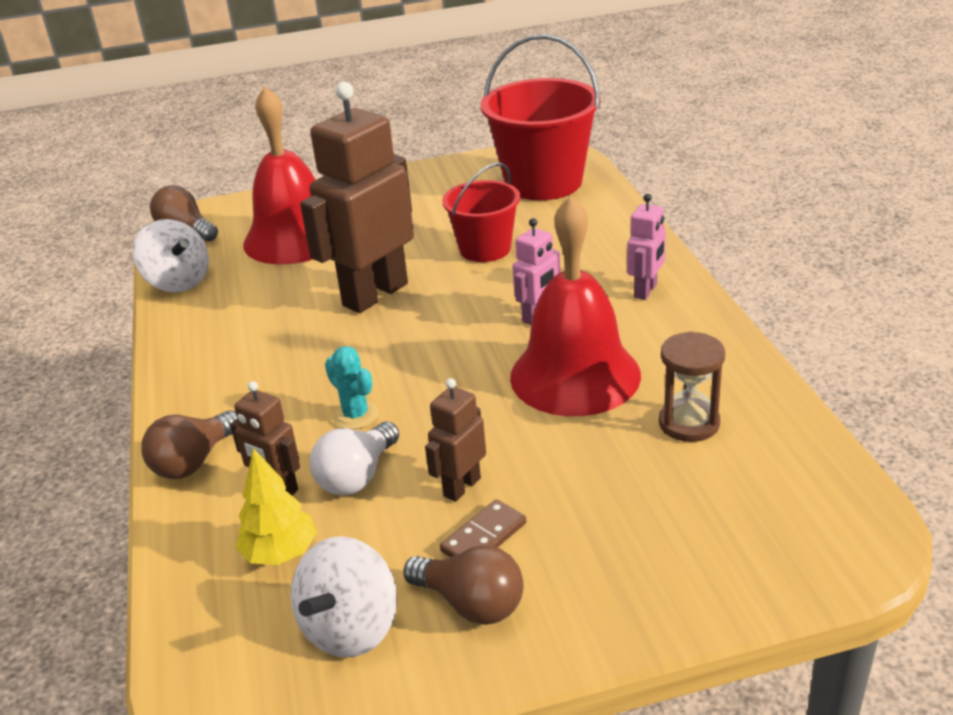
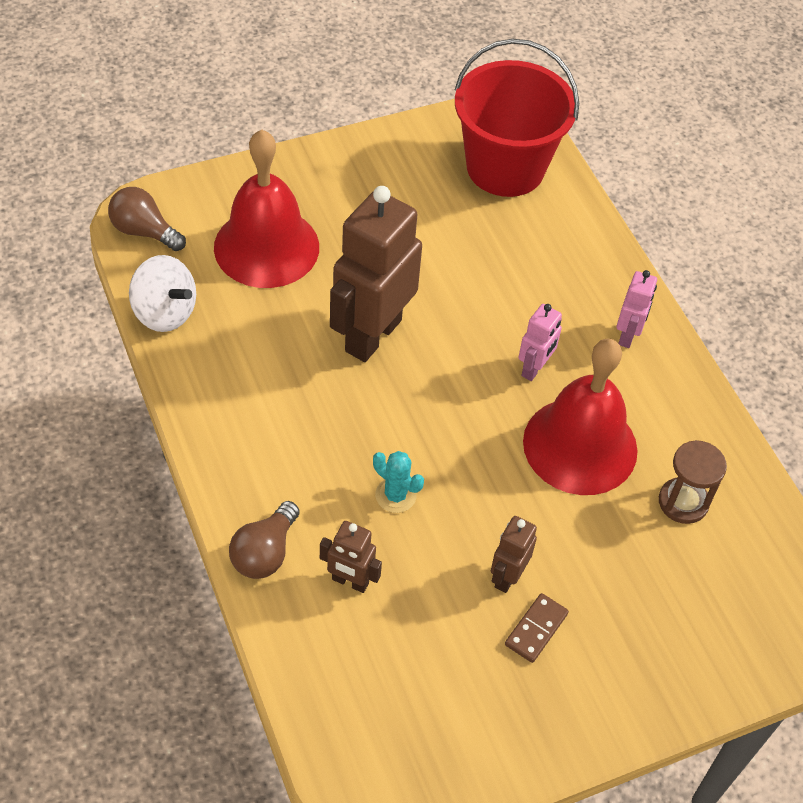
camera: 15 degrees left, 20 degrees up
(280, 553) = (374, 651): yellow tree -> none
(350, 628) = (451, 722): white spinning top -> none
(357, 476) = (416, 567): white light bulb -> none
(471, 604) = (539, 695): brown light bulb -> none
(485, 249) = (466, 271): red bucket -> none

